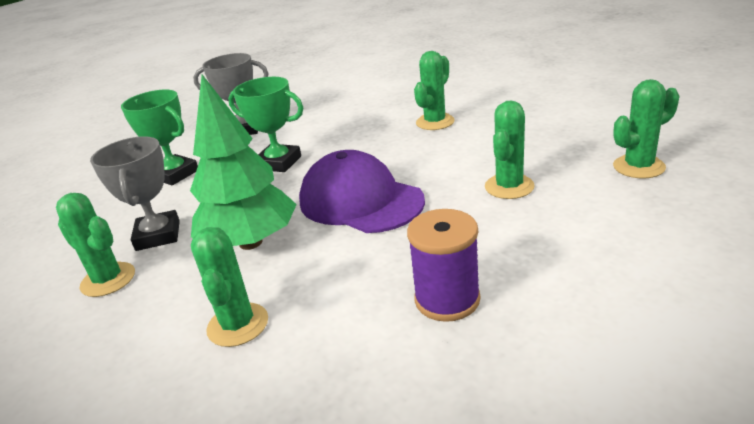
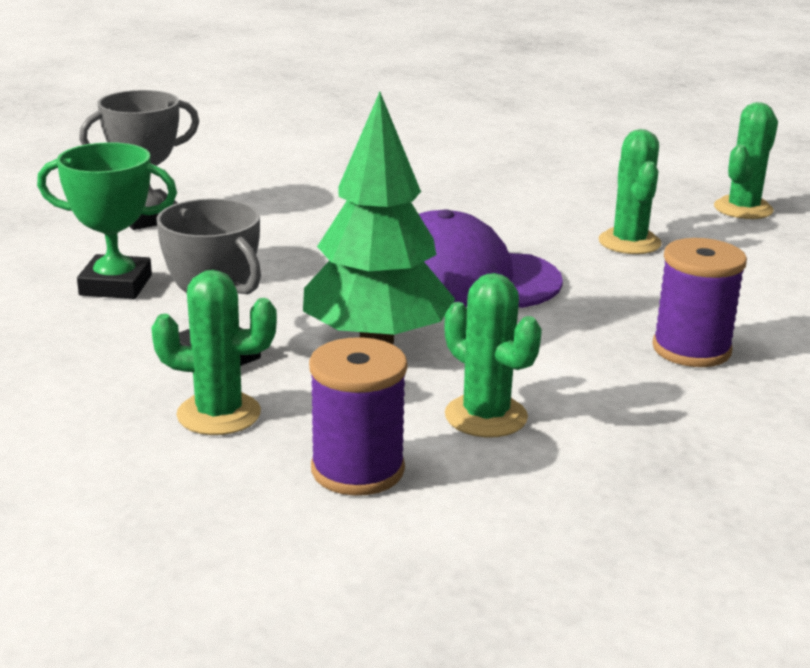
camera: 35 degrees left, 5 degrees down
(117, 348) = (357, 470): none -> purple spool
(278, 163) = (277, 252): green trophy -> none
(435, 122) = (447, 184): green cactus -> none

